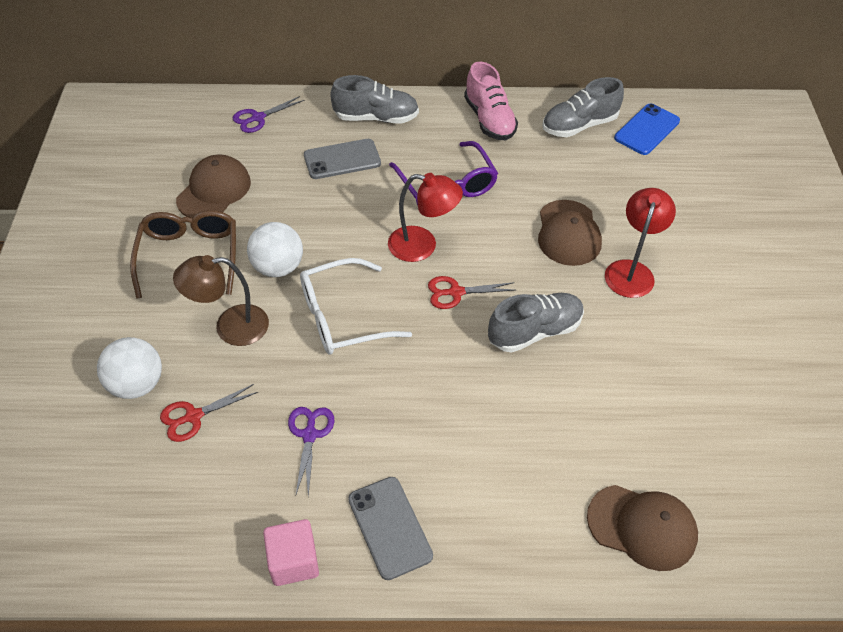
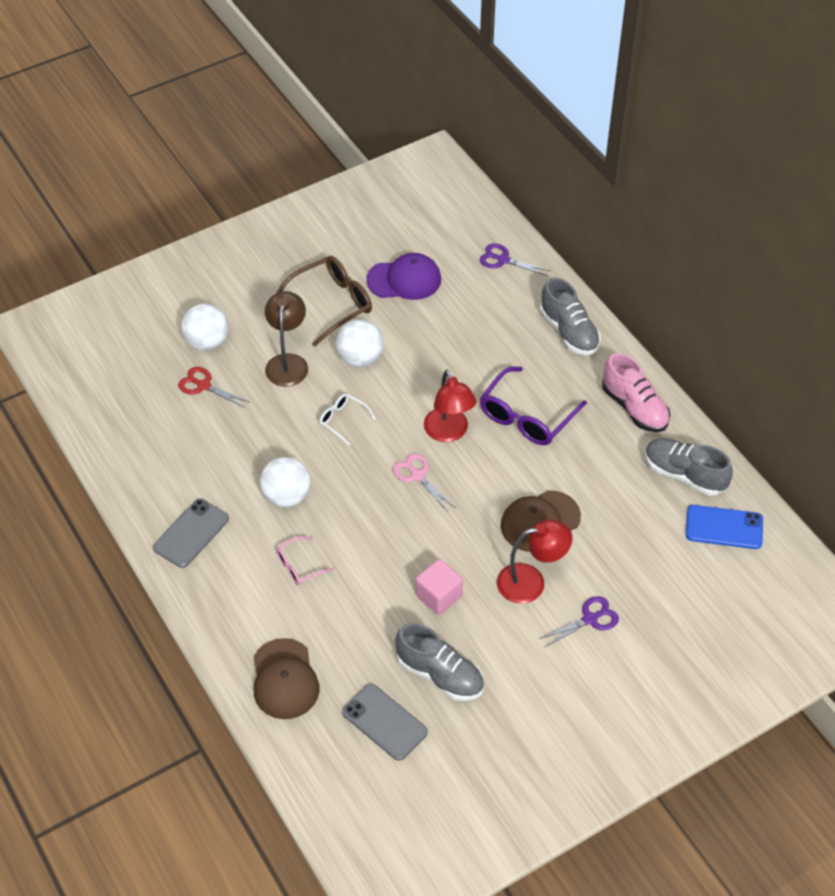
camera: 60 degrees right, 0 degrees up
(214, 191) = (404, 280): brown cap -> purple cap
(230, 327) = (287, 362): brown lamp -> brown lamp turned 45 degrees clockwise
(293, 561) = (136, 495): pink cube -> pink cube (438, 596)
(309, 435) = (231, 454): purple scissors -> purple scissors (590, 619)
(342, 159) = (501, 336): grey phone -> grey phone (384, 722)
(343, 317) = (343, 420): white glasses -> white glasses, size x0.52
(404, 411) = (286, 496): none -> white ball
(456, 292) = (417, 476): red scissors -> pink scissors
(489, 120) = (634, 407): pink shoe -> pink shoe turned 75 degrees counterclockwise
(501, 442) = (300, 565): none -> pink glasses
(534, 331) = (416, 542): grey shoe -> grey shoe (440, 674)

